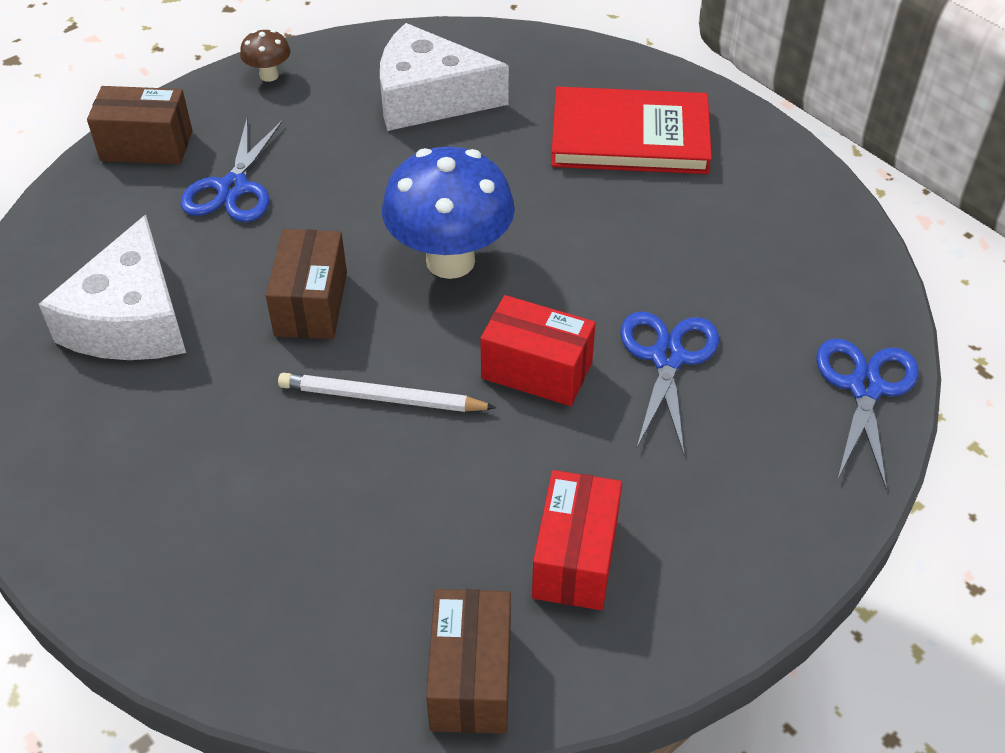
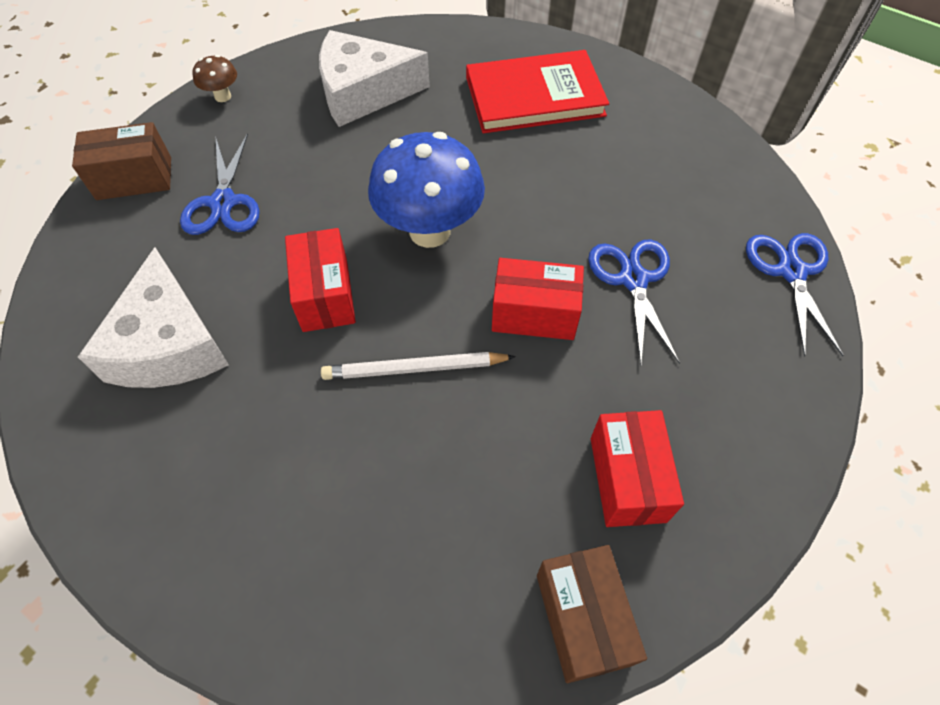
camera: 15 degrees left, 10 degrees up
(311, 304) = (325, 295): brown box -> red box

